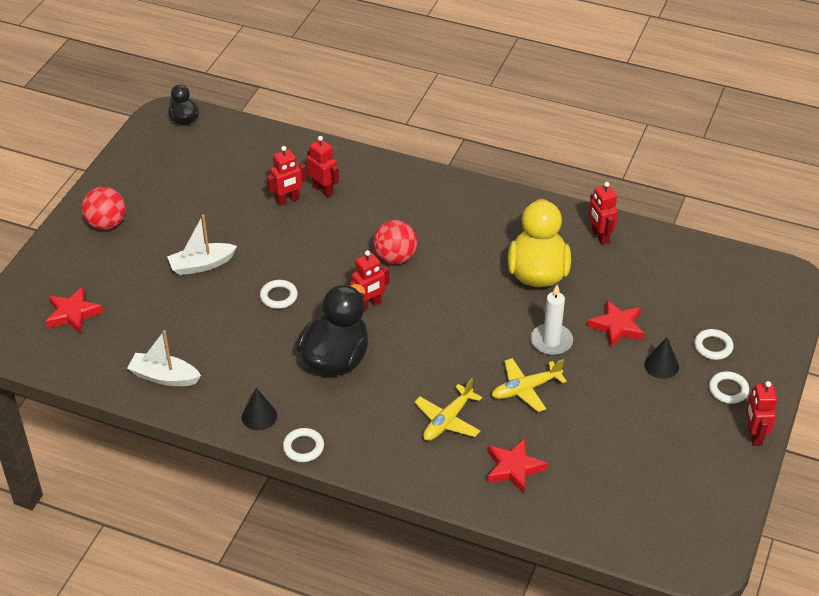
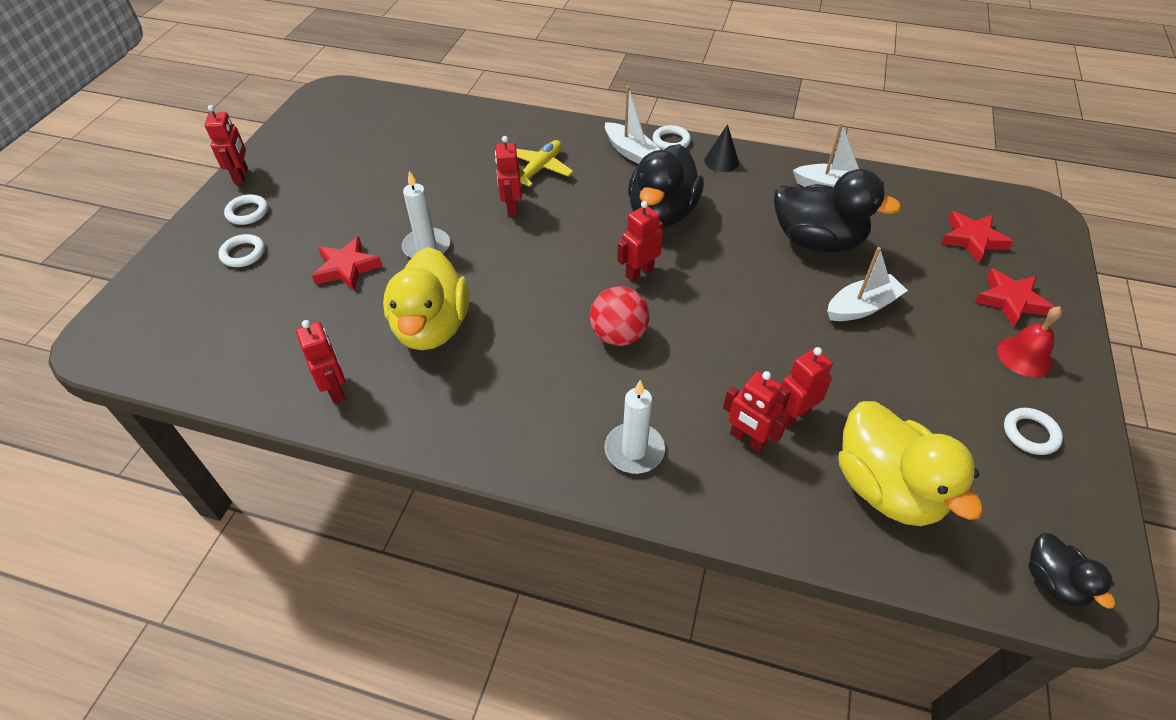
camera: 175 degrees right, 5 degrees up
(106, 224) = (1024, 356): red ball -> red bell
(207, 322) = (817, 241): none -> black duck
(249, 161) = (886, 488): none -> yellow duck
(278, 296) = (749, 275): white ring -> white ring (1030, 433)
(350, 435) = (630, 152): none -> white boat
(397, 189) = (634, 450): none -> white candle
(476, 376) = (511, 207): none -> red robot
(513, 468) = (477, 138): red star -> red star (1010, 300)
(525, 389) = (460, 199): yellow plane -> none
(661, 365) = (309, 231): black cone -> none

